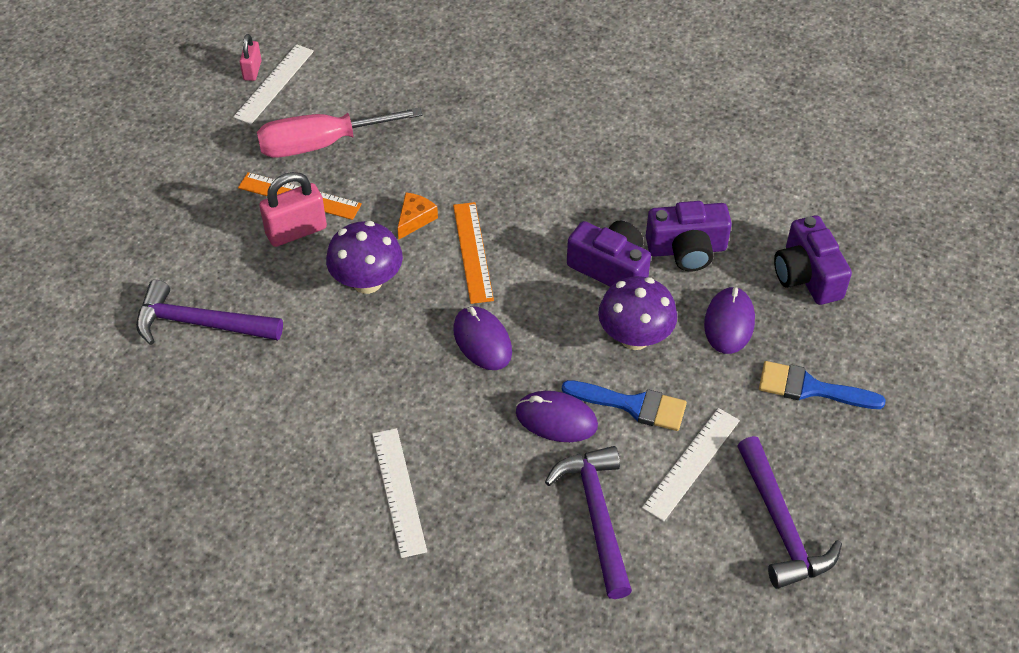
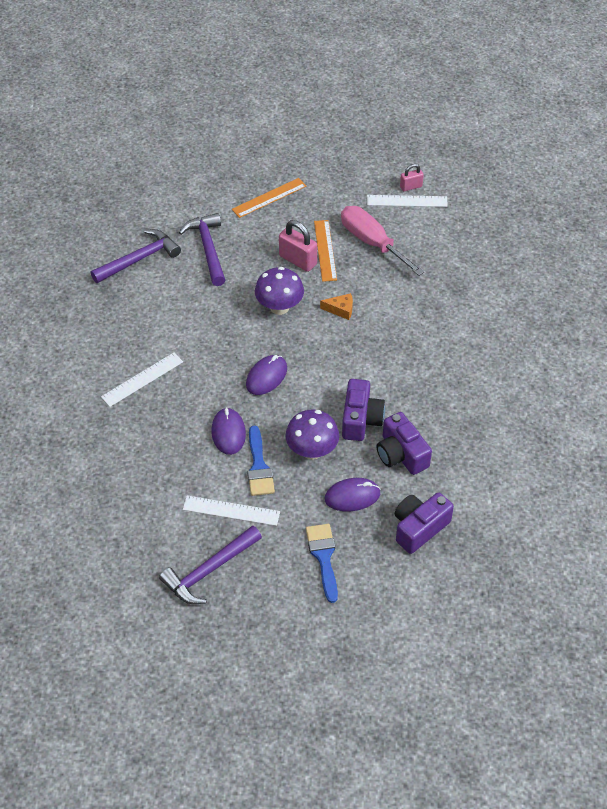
camera: 65 degrees right, 0 degrees up
(473, 252) = (332, 346): orange ruler -> orange ruler (269, 198)
(596, 516) = (170, 476): purple hammer -> purple hammer (139, 259)

